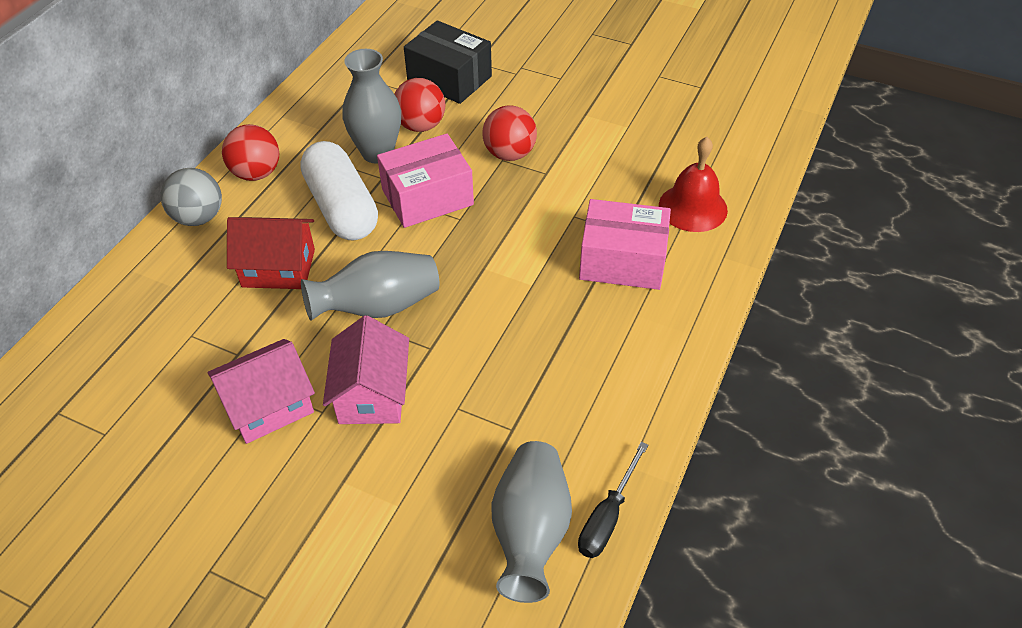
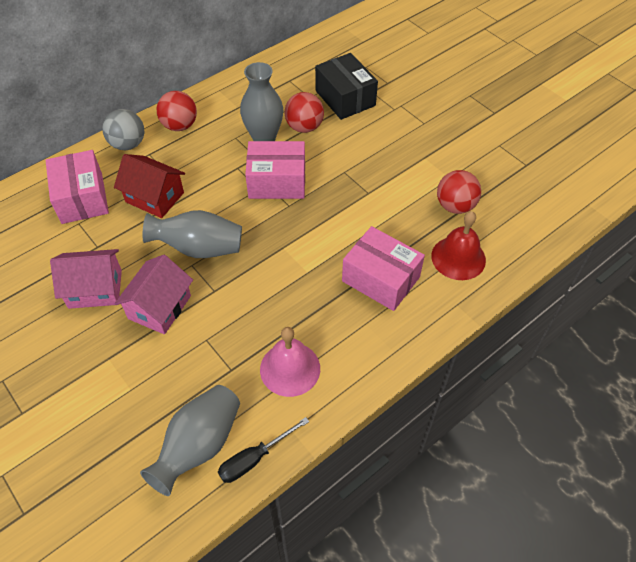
camera: 25 degrees right, 5 degrees up
(176, 303) = (82, 198): none -> pink box
(342, 208) = (218, 169): white capsule -> none
(509, 154) = (352, 169): red ball -> red ball (455, 206)
(582, 399) = (290, 368): none -> pink bell

